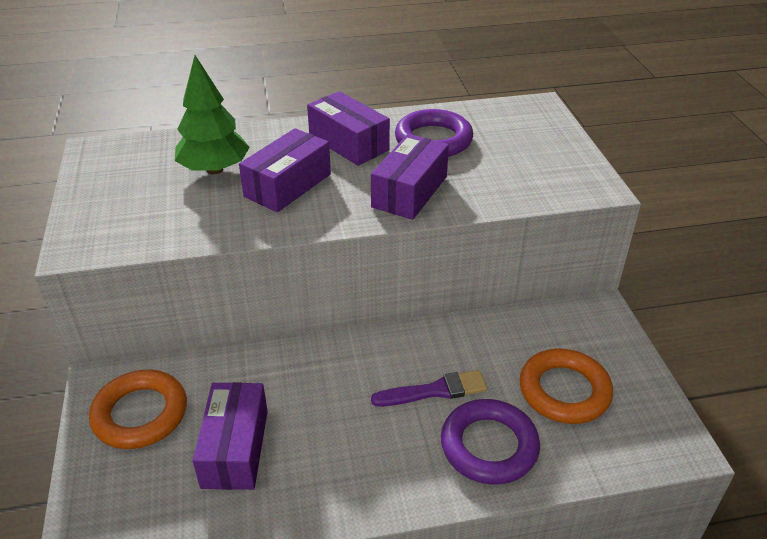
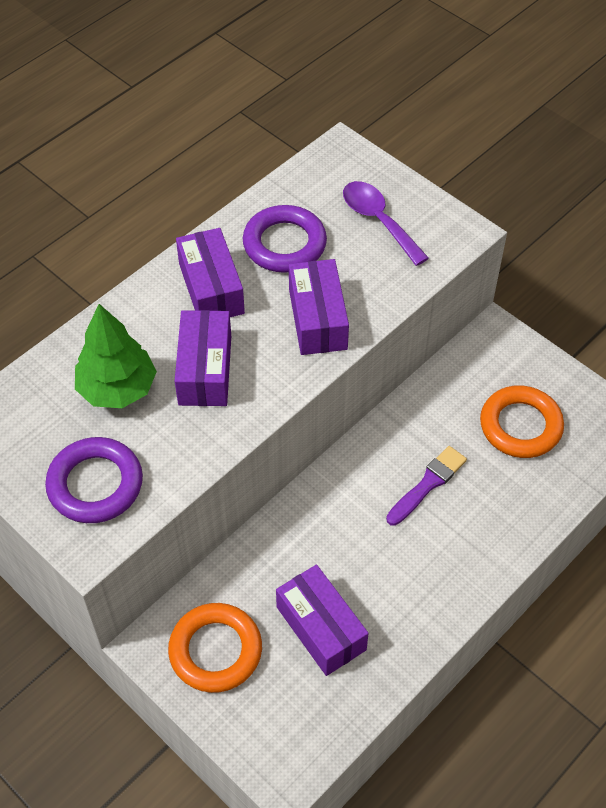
camera: 35 degrees left, 15 degrees up
(348, 143) = (211, 288): purple box -> purple box turned 60 degrees clockwise
(489, 446) = (502, 506): purple ring -> purple ring (95, 484)
(526, 154) = (379, 221): none -> purple spoon

